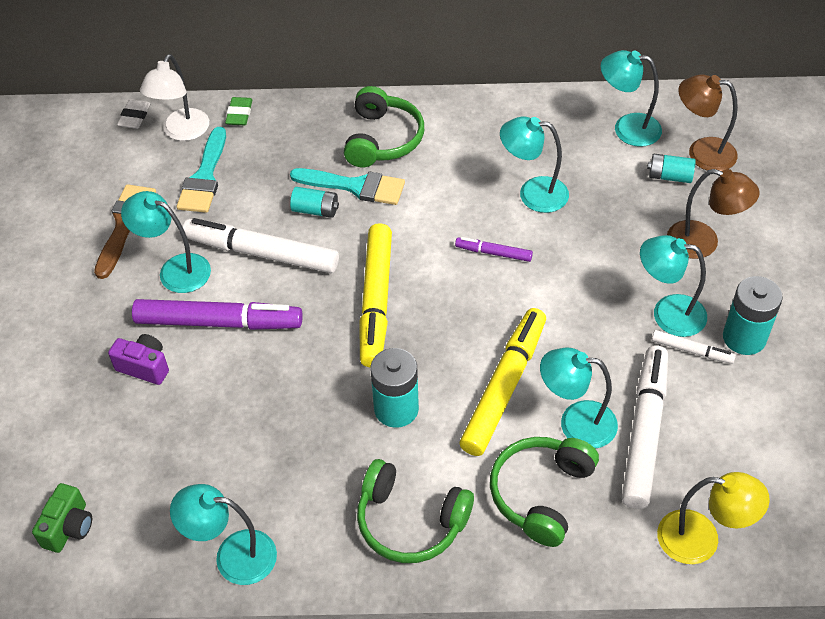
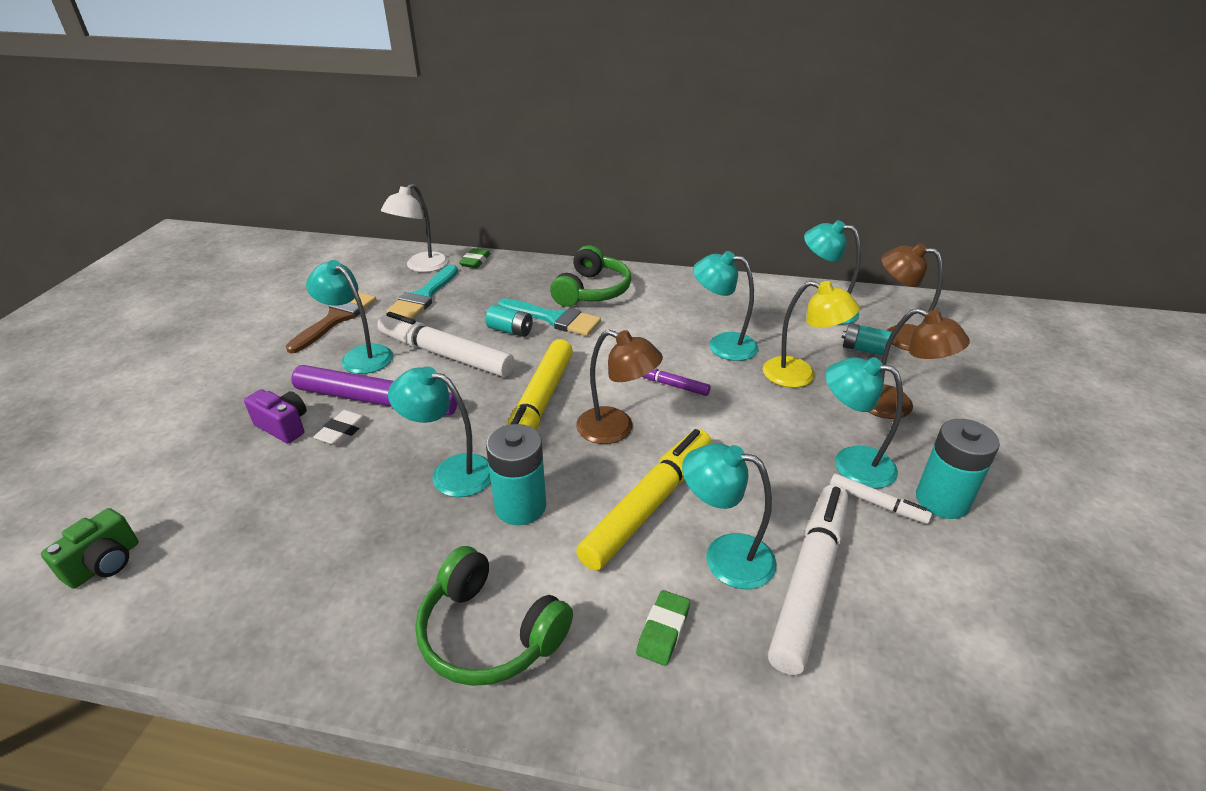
camera: 10 degrees right, 15 degrees down
(134, 117) = (388, 253): white eraser -> white eraser (343, 431)
(233, 555) = (260, 632): turquoise lamp -> turquoise lamp (451, 472)
(456, 314) = (616, 429): none -> brown lamp
(541, 493) = (663, 630): green headphones -> green eraser
(701, 540) = (875, 737): yellow lamp -> yellow lamp (800, 375)

